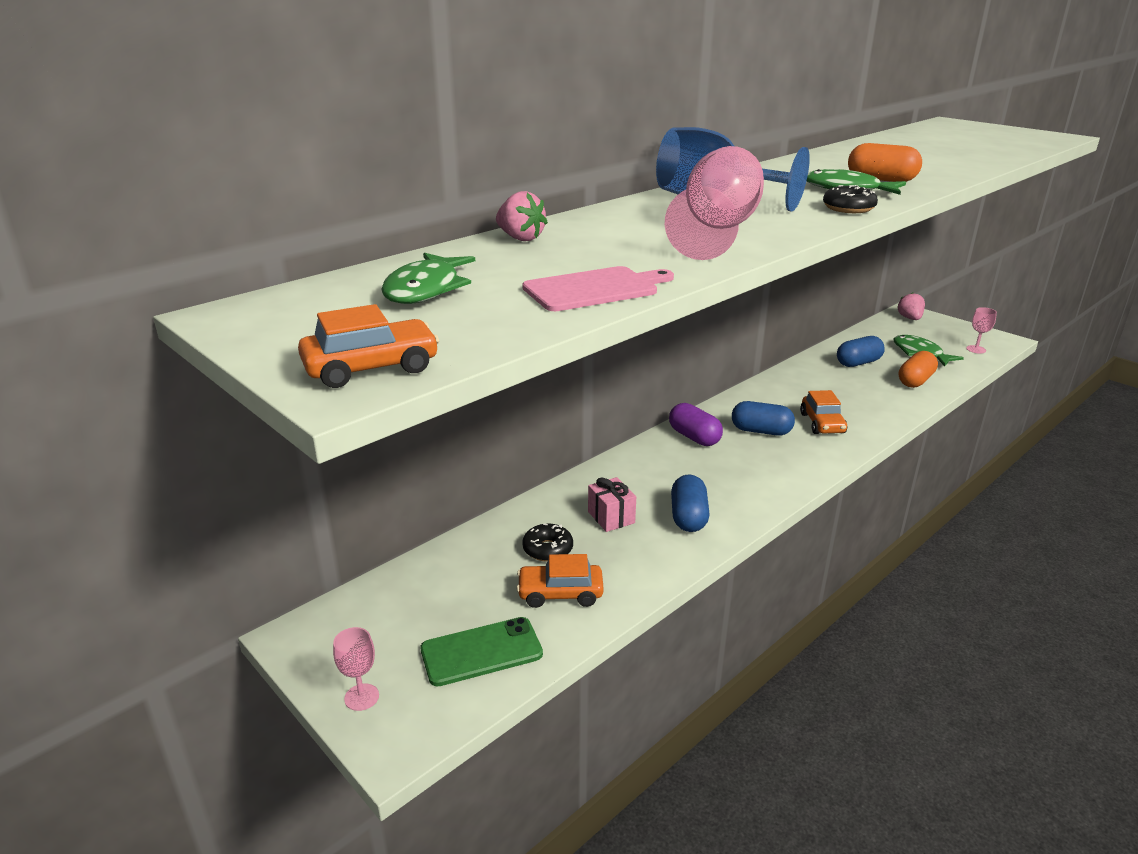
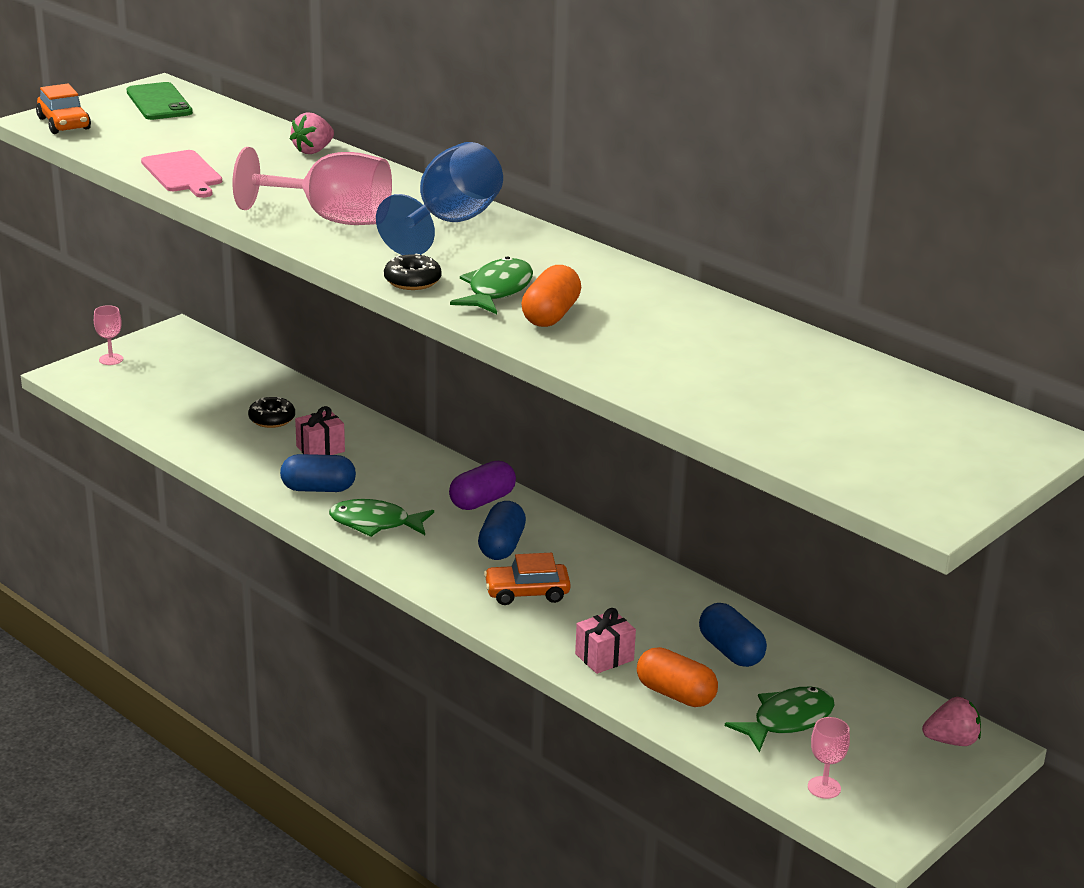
camera: 85 degrees right, 0 degrees up
(426, 289) = (193, 128): green fish -> green fish (375, 523)
(481, 652) = (146, 397): green phone -> green phone (159, 102)
(560, 593) = (210, 426): orange car -> none
(888, 400) = (604, 657): none -> pink gift

